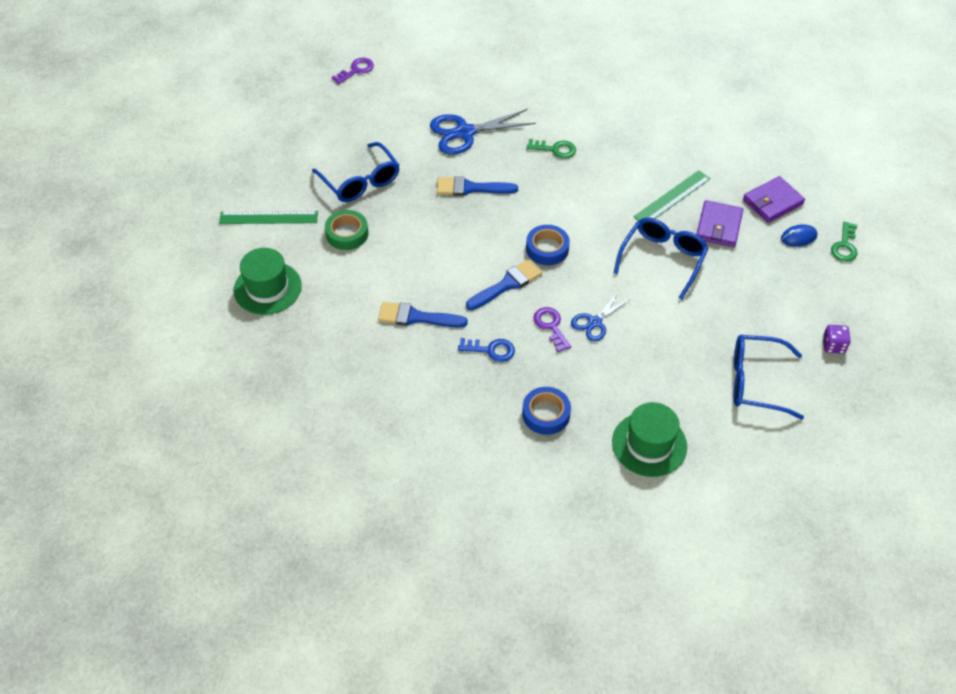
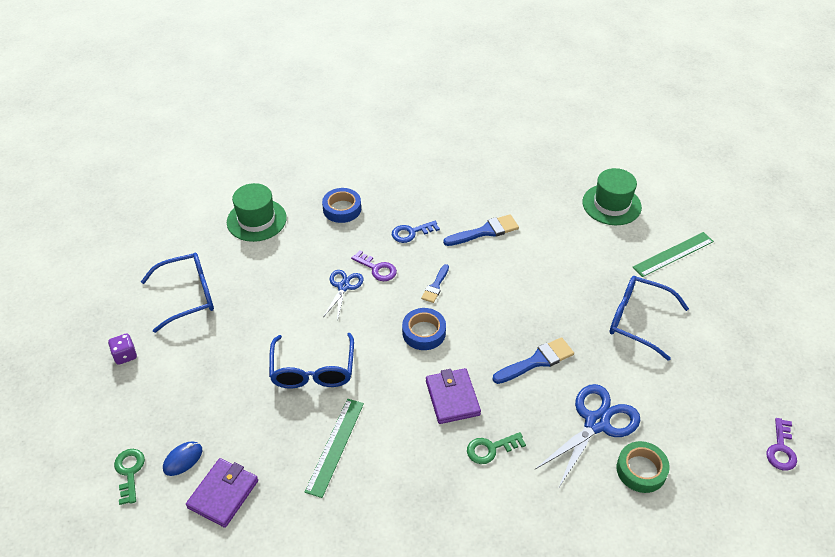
camera: 150 degrees right, 5 degrees down
(347, 234) = (599, 269): green tape -> green tape (641, 470)
(507, 284) = (435, 286): blue brush -> blue brush, size x0.63
(718, 226) = (272, 433): purple wallet -> purple wallet (452, 398)

